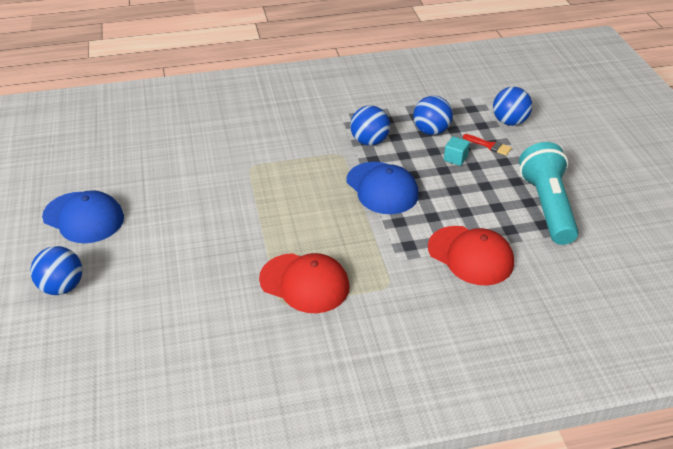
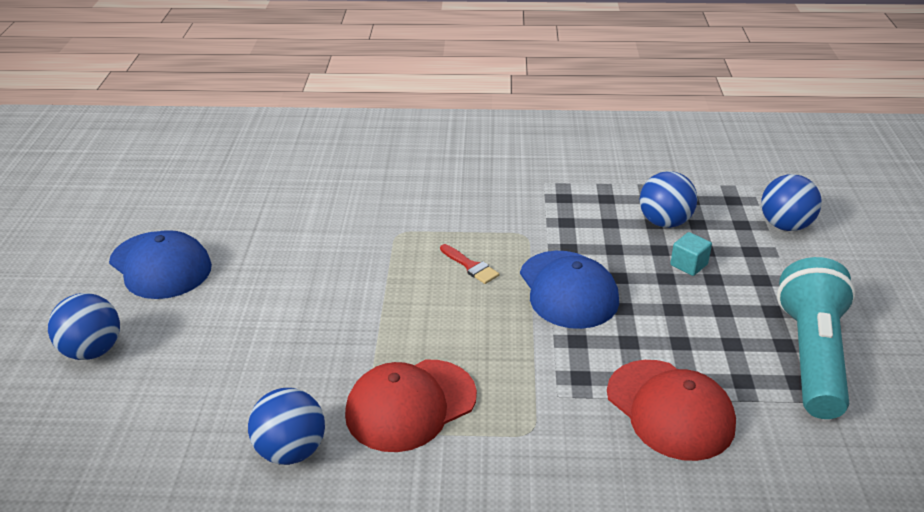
camera: 15 degrees right, 5 degrees down
(304, 283) = (410, 405): red cap -> red cap turned 105 degrees clockwise
(369, 141) = (571, 223): blue ball -> blue ball (291, 451)
(489, 145) = (745, 254): red brush -> red brush (470, 266)

